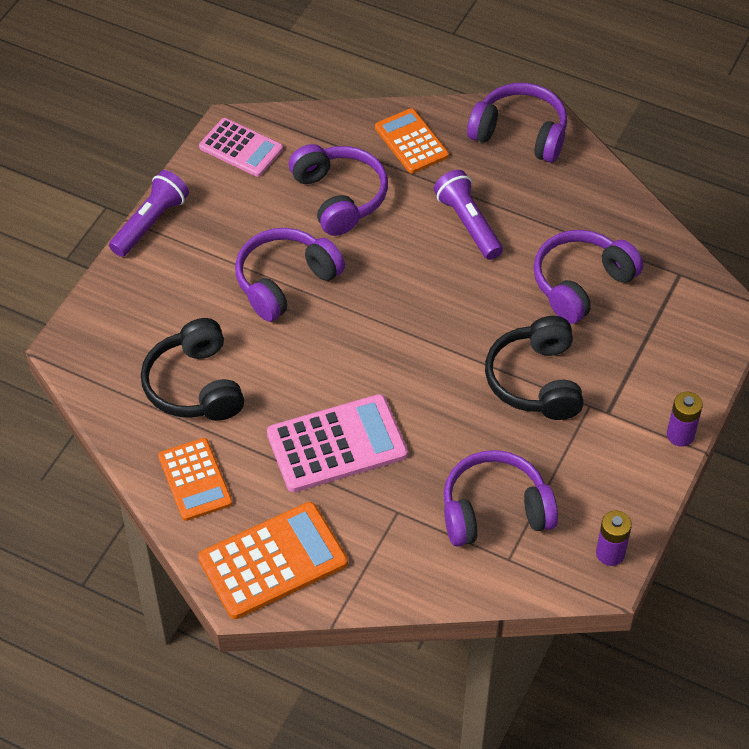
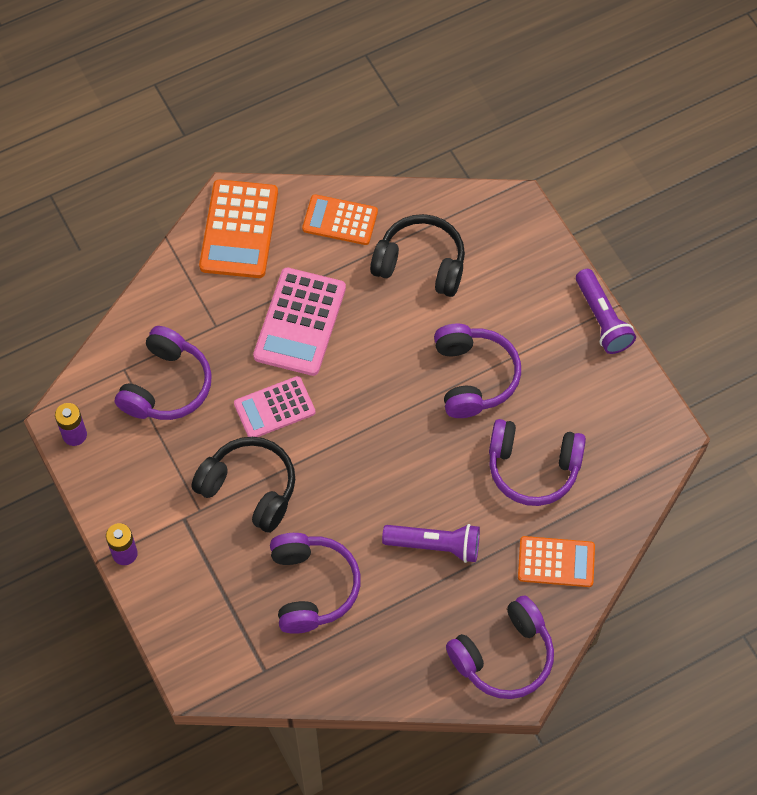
camera: 125 degrees right, 10 degrees up
(241, 148) = (639, 428): pink calculator -> pink calculator (274, 408)

